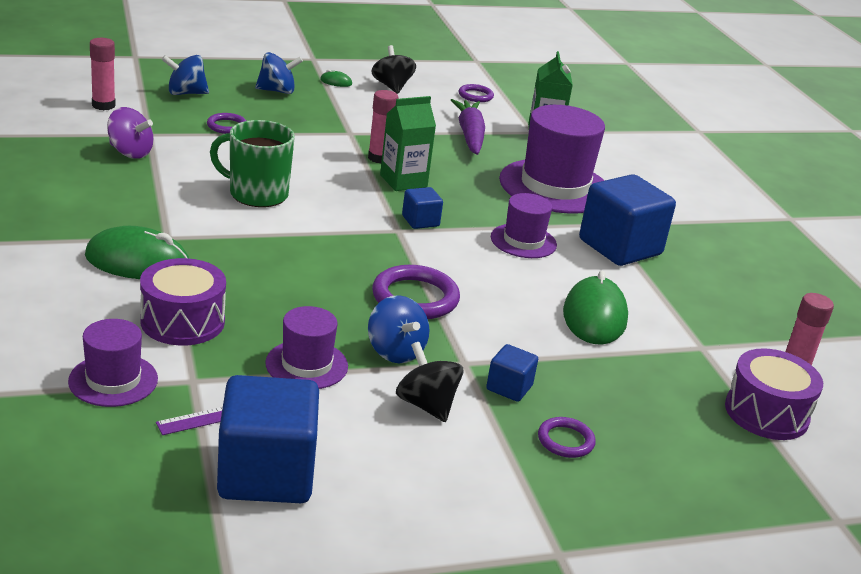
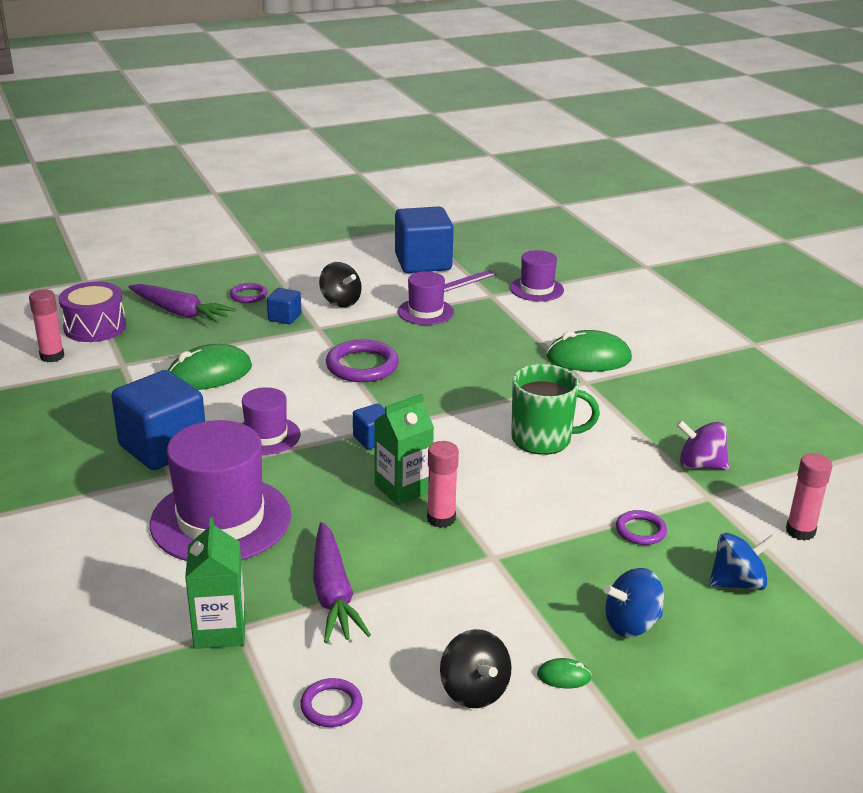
camera: 175 degrees right, 0 degrees up
(182, 321) = (522, 324): purple drum -> none
(395, 351) = (368, 327): blue spinning top -> none
(594, 316) = (209, 374): green mouse -> green mouse turned 60 degrees clockwise
(659, 422) = (180, 312): none -> purple carrot

